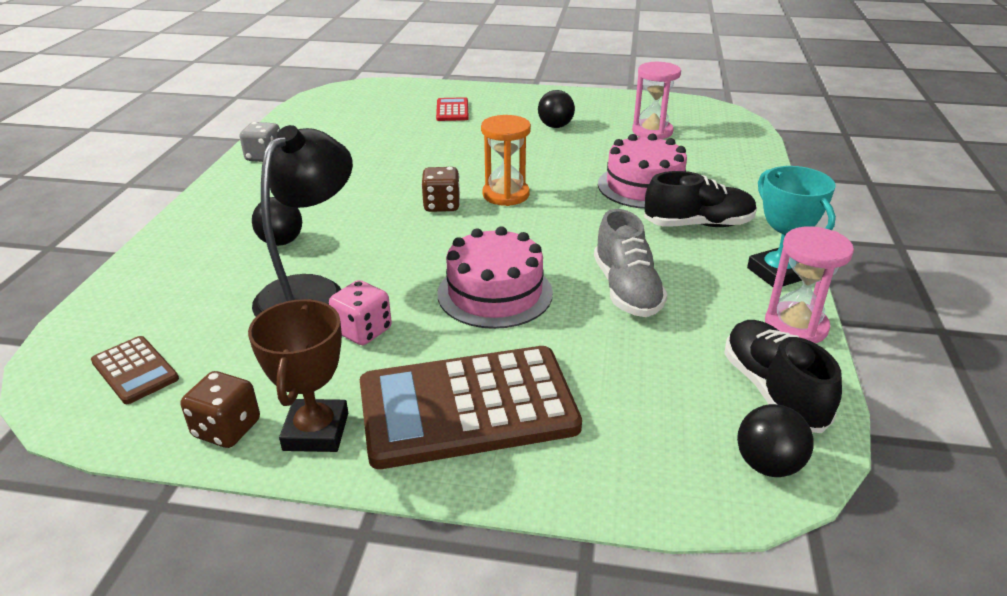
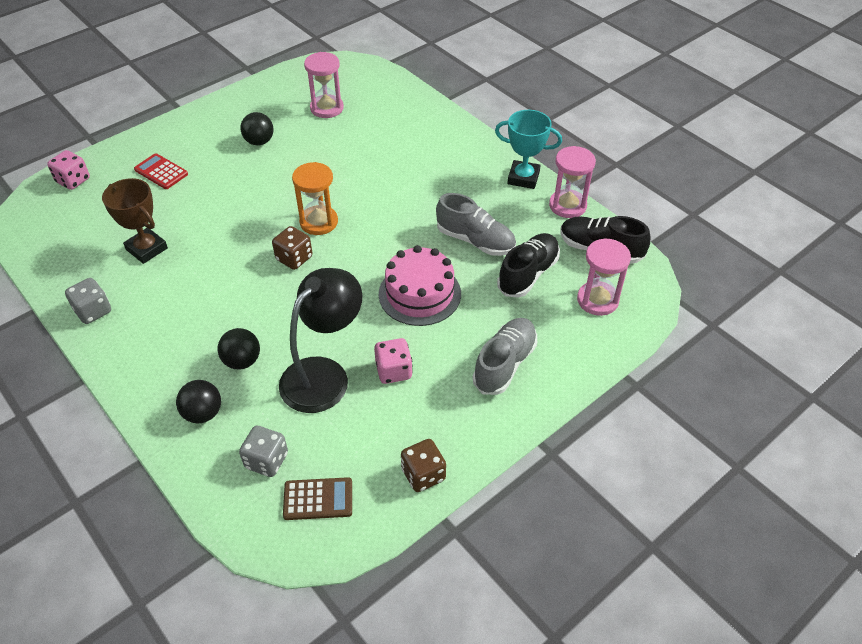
camera: 50 degrees left, 15 degrees up
(165, 314) = (266, 460): none -> grey dice
(311, 291) = (324, 374): black lamp -> black lamp turned 60 degrees clockwise
(316, 431) = (463, 436): brown trophy -> brown trophy (146, 249)
(392, 90) = (73, 180): none -> pink dice
(467, 407) = (505, 364): brown calculator -> grey shoe
(644, 186) = (385, 160): pink cake -> none
(682, 434) = (597, 300): none -> pink hourglass
(698, 224) = (450, 170): black shoe -> black shoe (528, 274)
(767, 465) = (639, 287): black ball -> black ball (203, 413)

